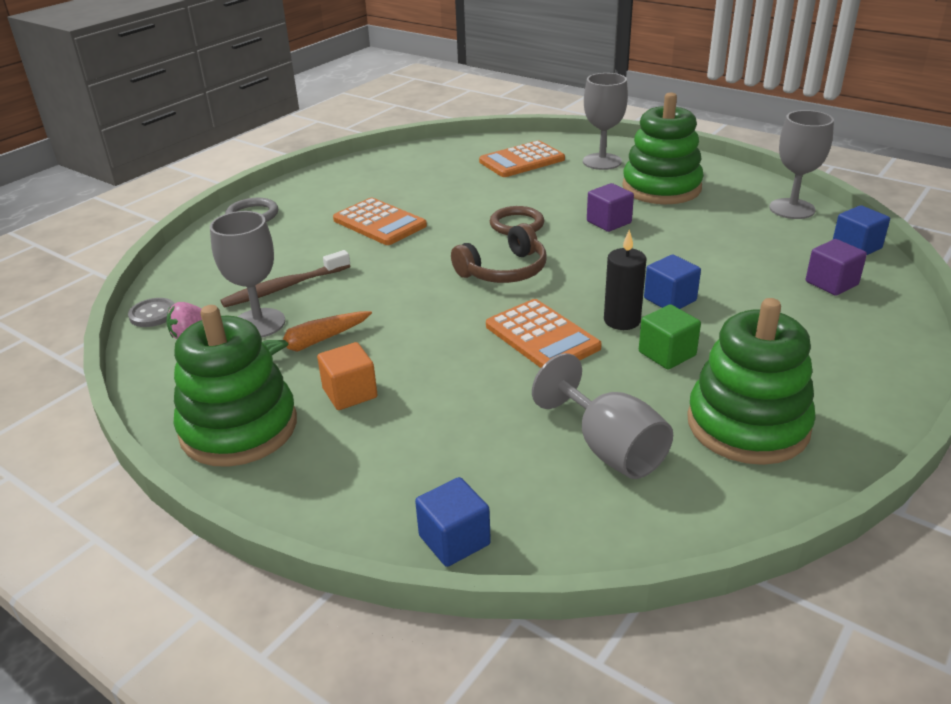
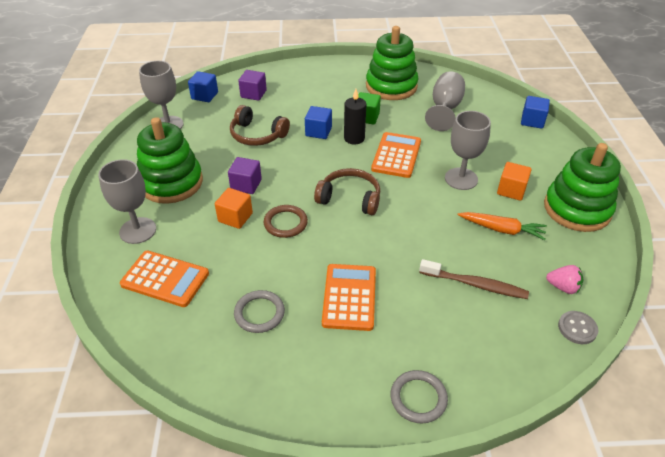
camera: 130 degrees left, 10 degrees up
(259, 323) = (516, 266): grey goblet -> grey goblet (461, 179)
(426, 184) = (259, 313): none -> grey ring
(561, 204) = (235, 217): none -> orange cube
(708, 255) = (257, 135): none -> brown headphones

